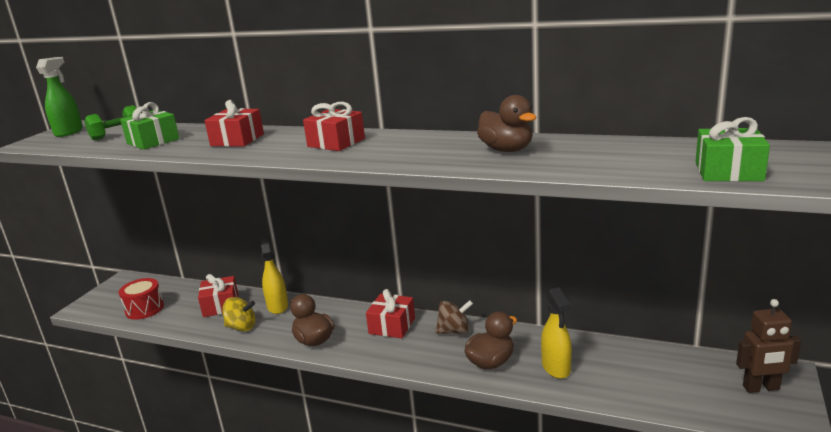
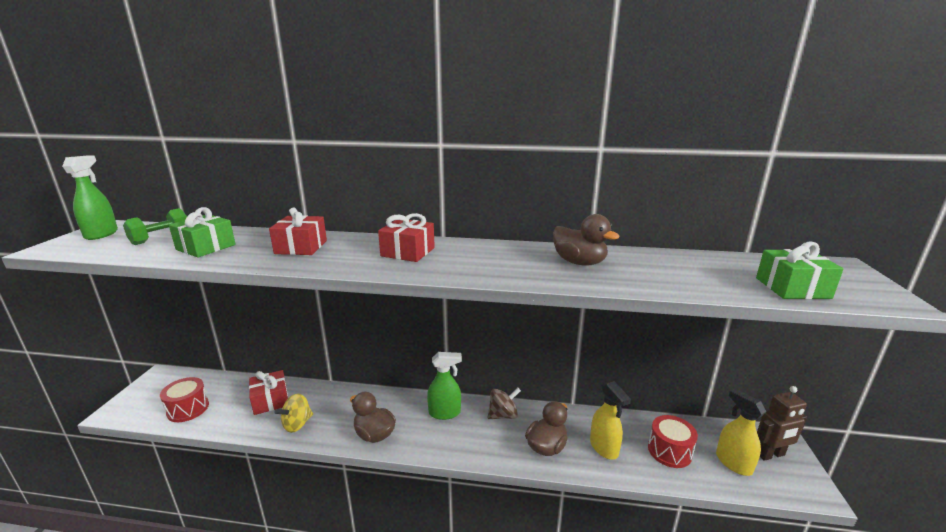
camera: 15 degrees left, 0 degrees up
(241, 327) = (297, 424): yellow spinning top -> yellow spinning top turned 135 degrees clockwise
(277, 306) = (329, 398): yellow spray bottle -> yellow spray bottle (733, 463)
(392, 326) = (445, 413): red gift -> green spray bottle
(633, 376) = (669, 451): none -> red drum

